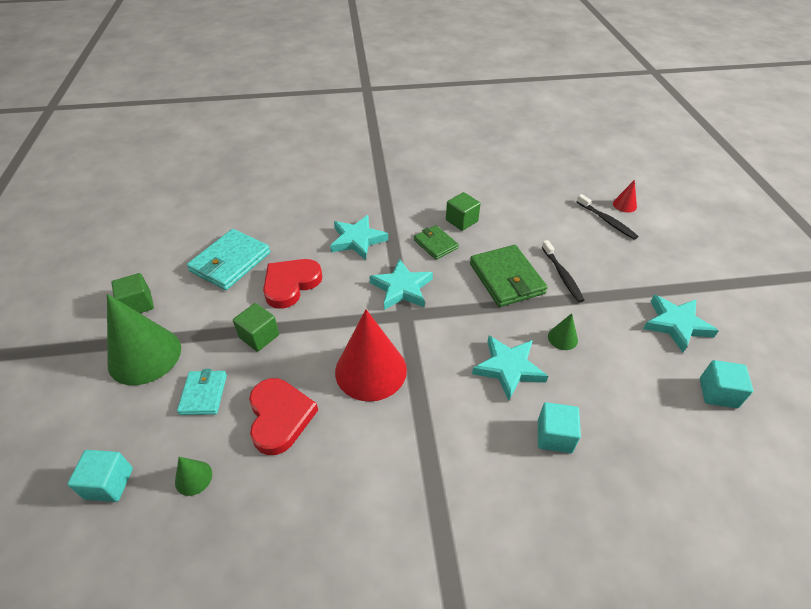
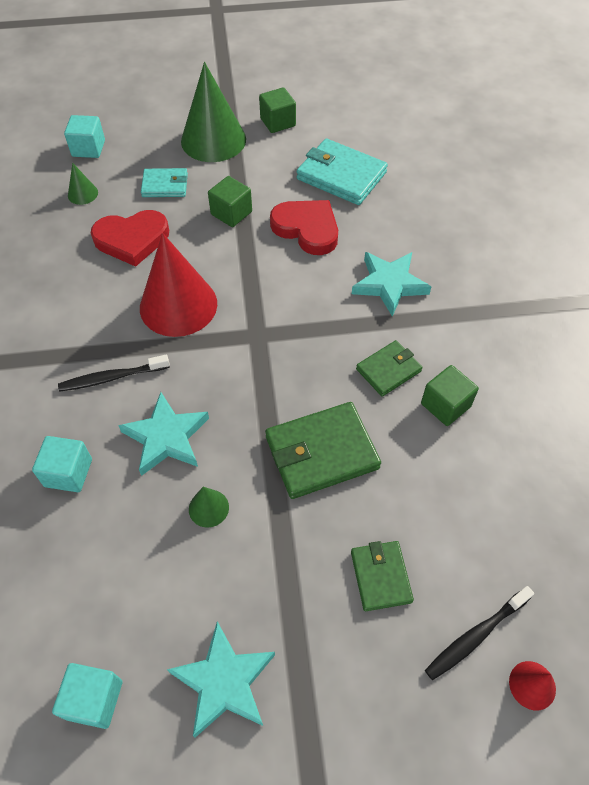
camera: 90 degrees right, 10 degrees up
(402, 288) = (301, 332): turquoise star -> none
(562, 275) = (330, 530): black toothbrush -> black toothbrush (112, 378)
(586, 254) = (380, 577): none -> green wallet

